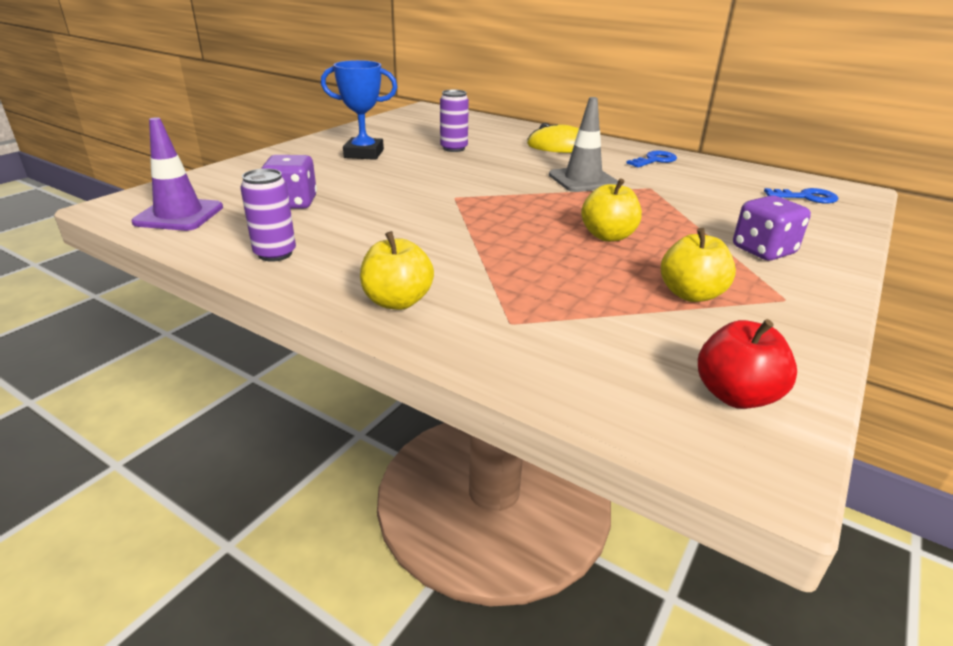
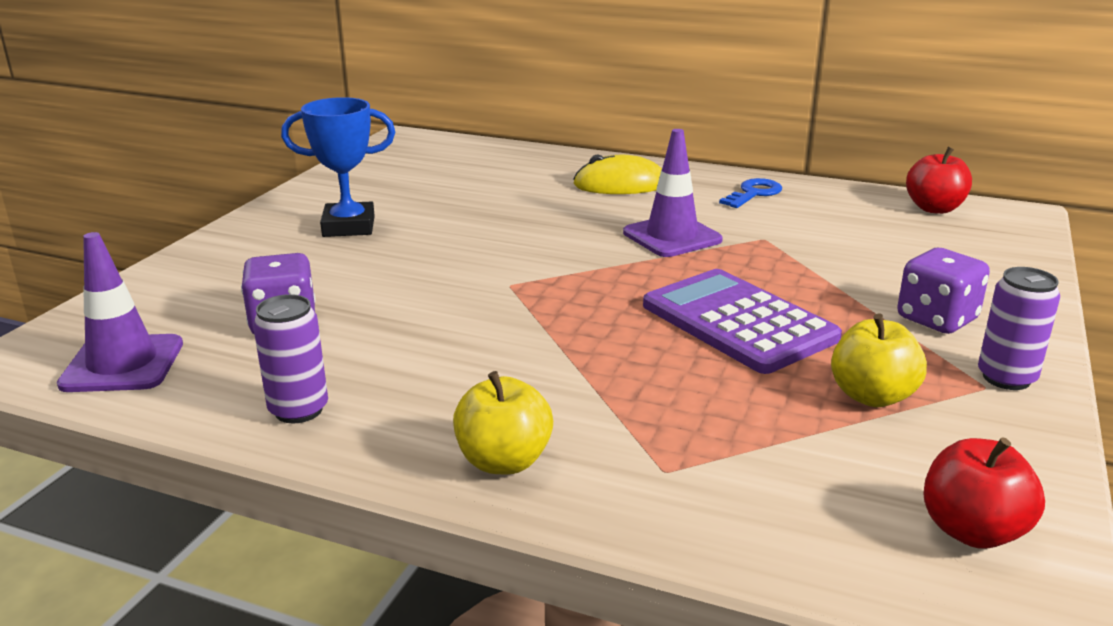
camera: 10 degrees left, 5 degrees down
(454, 148) = (474, 203): purple can -> purple can (1006, 378)
(583, 180) = (672, 236): grey traffic cone -> purple traffic cone
(608, 236) = (738, 322): yellow apple -> purple calculator
(789, 181) = (934, 208): none -> red apple
(806, 197) = (962, 231): blue key -> none

